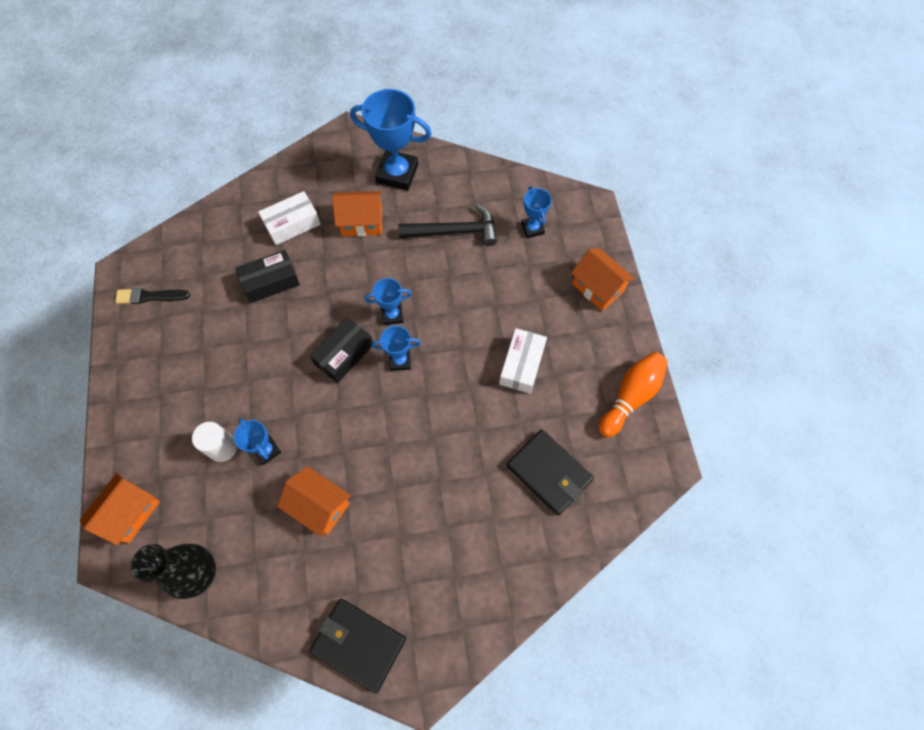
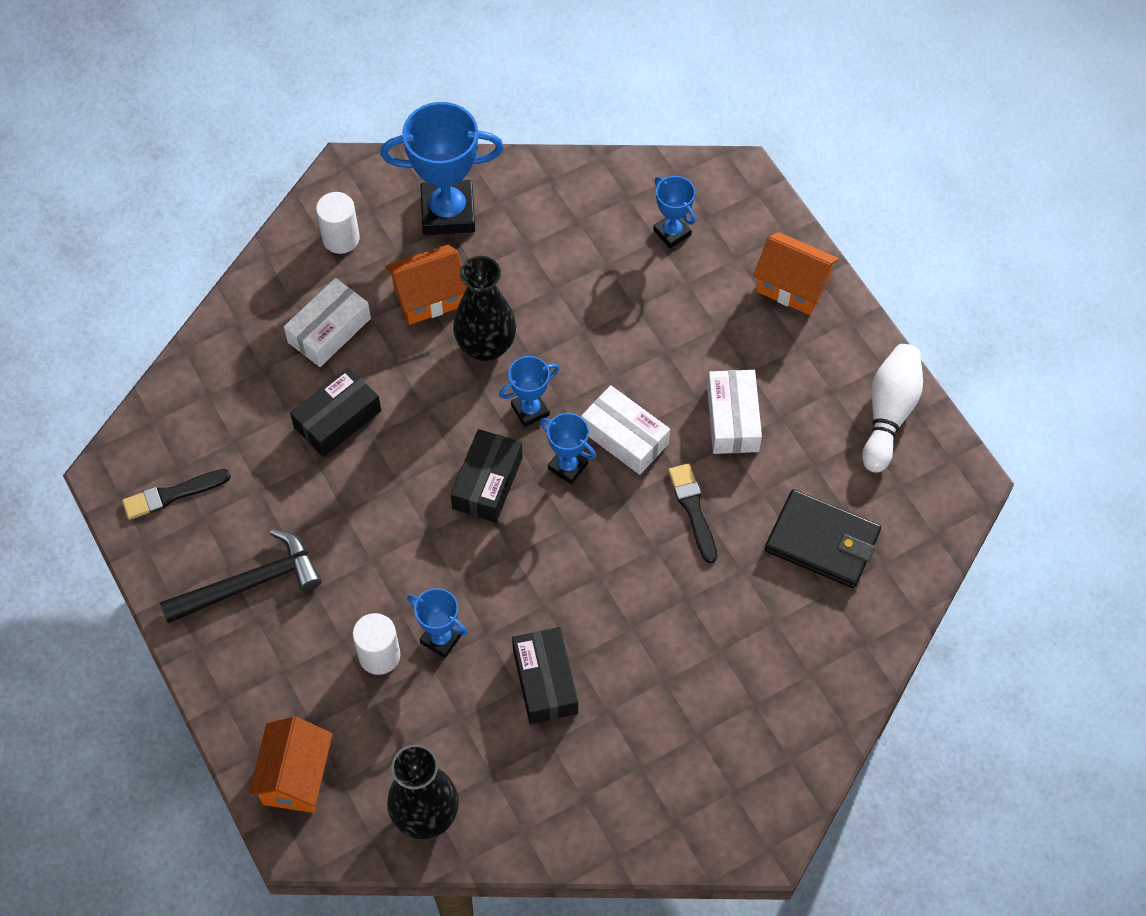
camera: 20 degrees left, 5 degrees down
(320, 506) = (545, 681): orange house -> black box
(325, 170) = (341, 238): none -> white cylinder
(358, 644) = (669, 822): black wallet -> none
(383, 265) = (486, 346): none -> black vase
(400, 361) = (568, 466): blue trophy -> blue trophy turned 60 degrees clockwise
(445, 353) = (624, 437): none -> white box
(454, 231) = (565, 270): black hammer -> black hammer (250, 583)
(470, 419) = (693, 509): none -> black brush
(630, 397) = (889, 413): orange bowling pin -> white bowling pin

